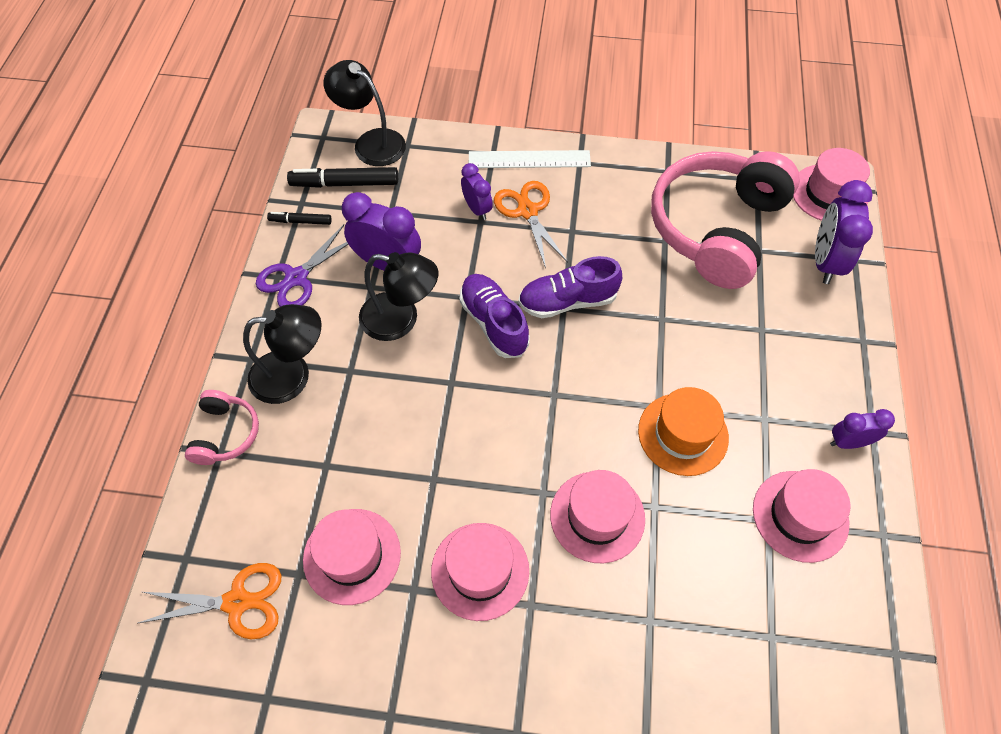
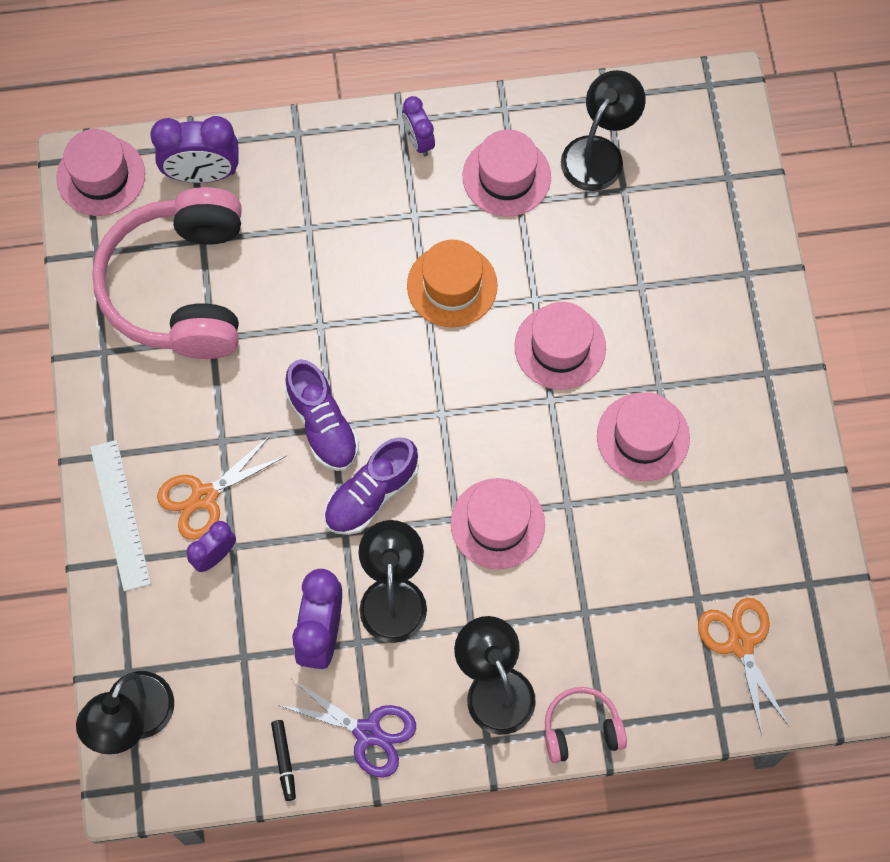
camera: 105 degrees left, 10 degrees up
(345, 183) = (211, 728): black marker -> none
(352, 556) = (665, 555): pink hat -> pink hat (497, 523)
(716, 228) = (181, 287): pink headphones -> pink headphones turned 75 degrees clockwise
(822, 622) = (599, 152): none -> black lamp

